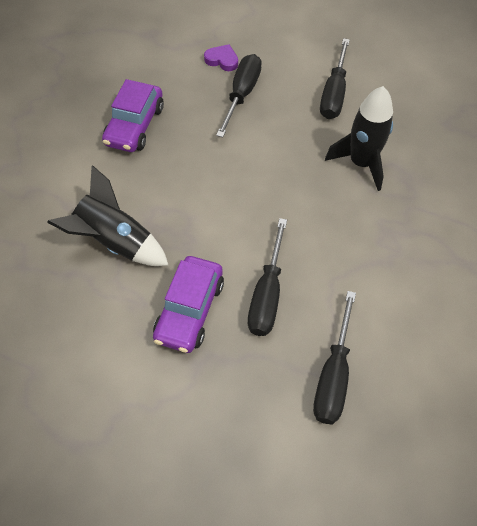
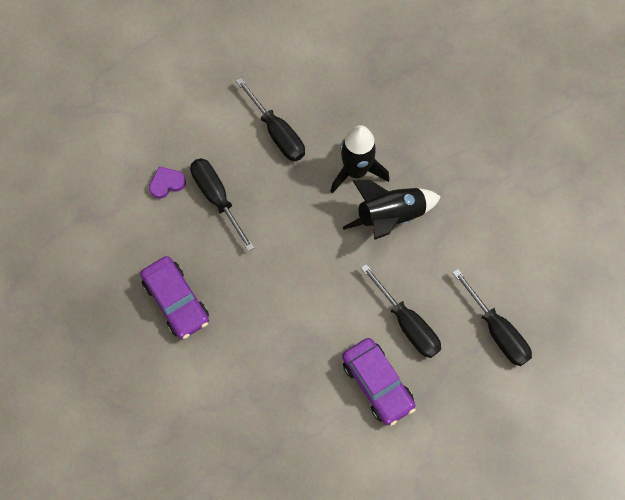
camera: 50 degrees left, 10 degrees up
(115, 241) = (277, 394): black rocket -> black rocket (390, 217)

